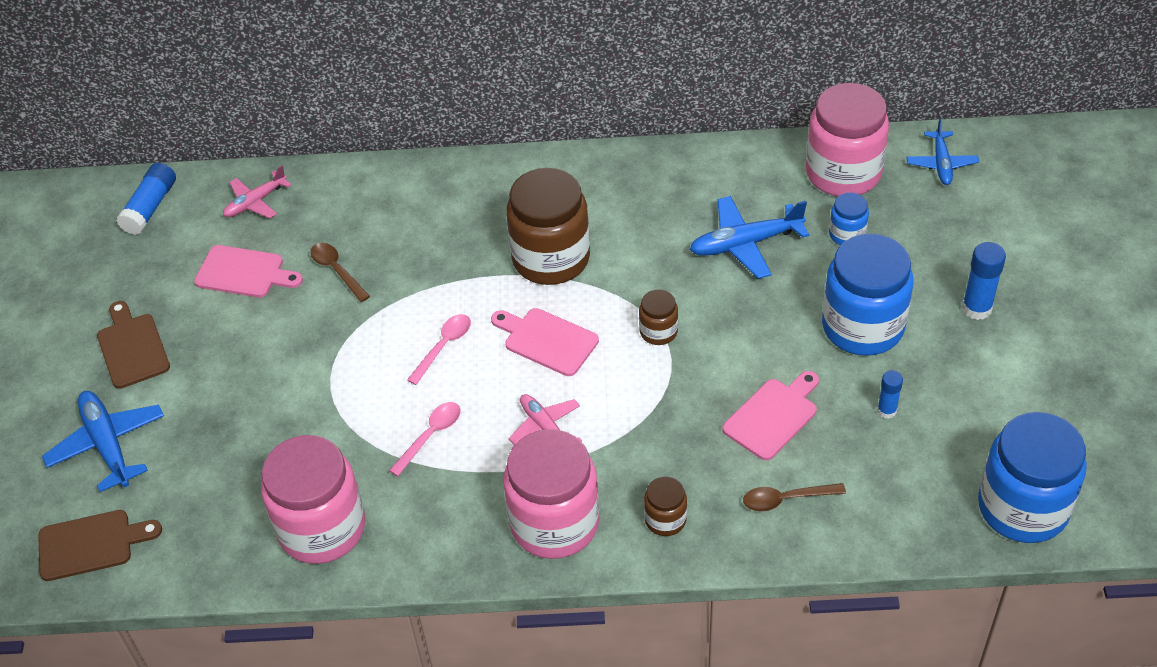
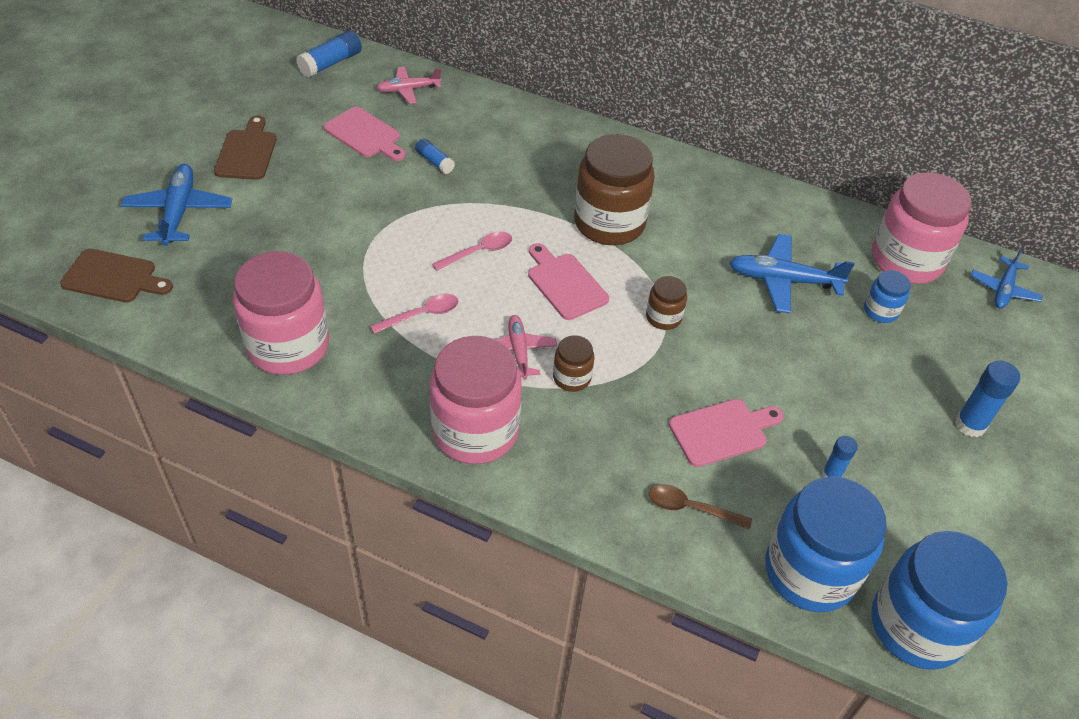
camera: 20 degrees right, 0 degrees up
(337, 270) = (434, 162): brown spoon -> blue glue stick
(665, 519) = (571, 473): brown jar -> brown jar (571, 378)
(862, 326) = (850, 393): blue jar -> blue jar (810, 571)

